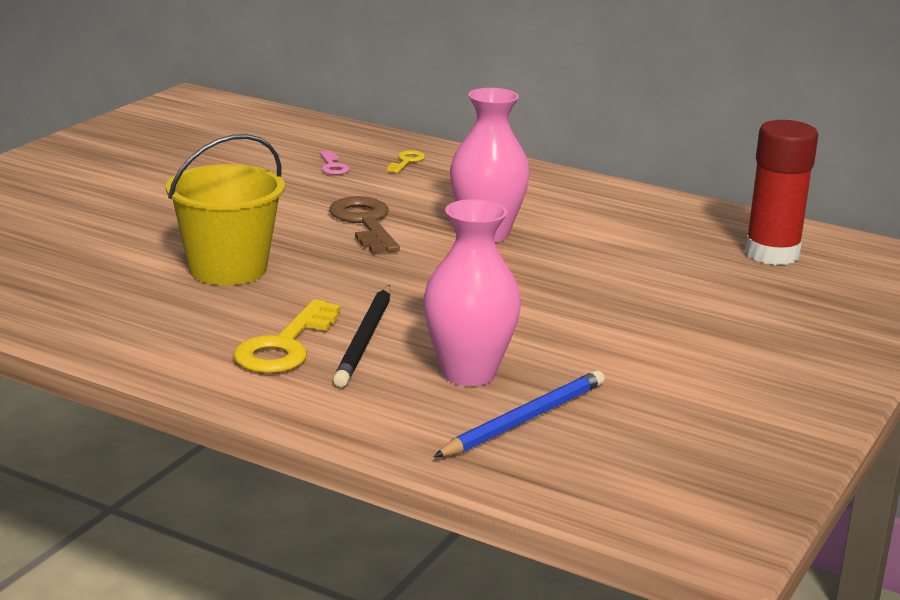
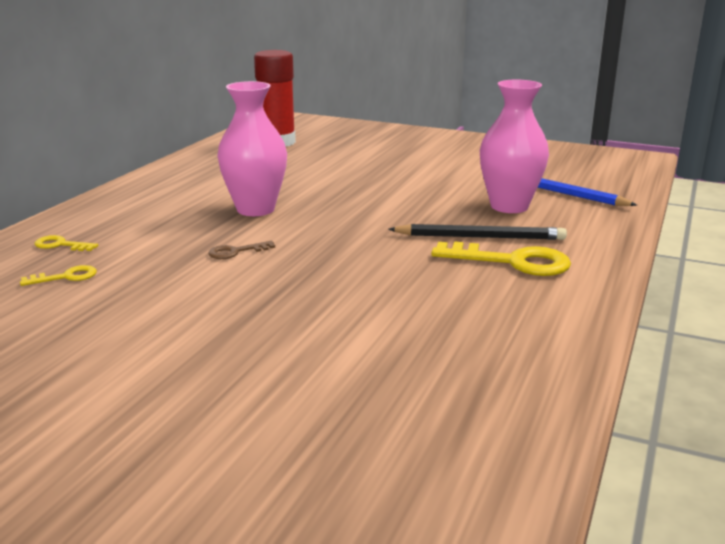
camera: 95 degrees left, 0 degrees up
(228, 269) = (367, 300): yellow bucket -> none
(333, 166) = (66, 277): pink key -> yellow key
(365, 223) = (236, 252): brown key -> brown key, size x0.51

